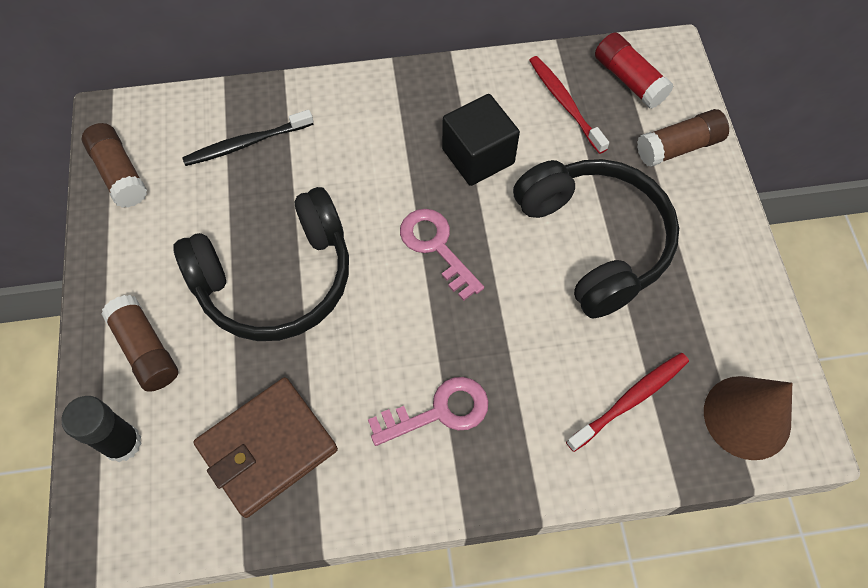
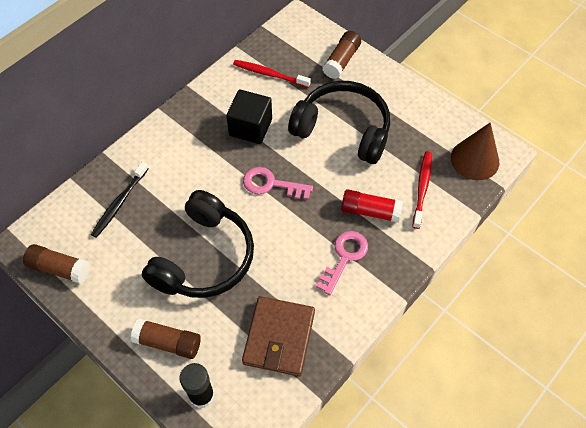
camera: 40 degrees left, 5 degrees down
(629, 80) = (290, 44): red glue stick -> red glue stick (370, 211)

